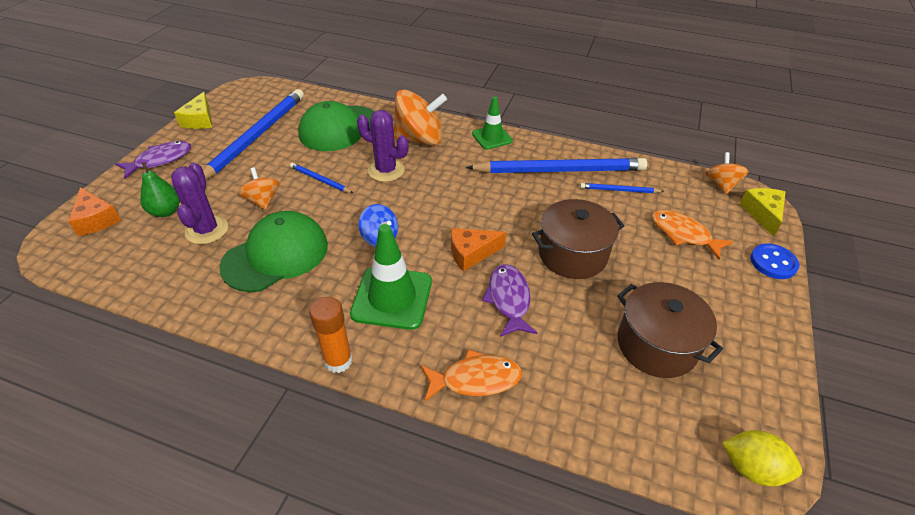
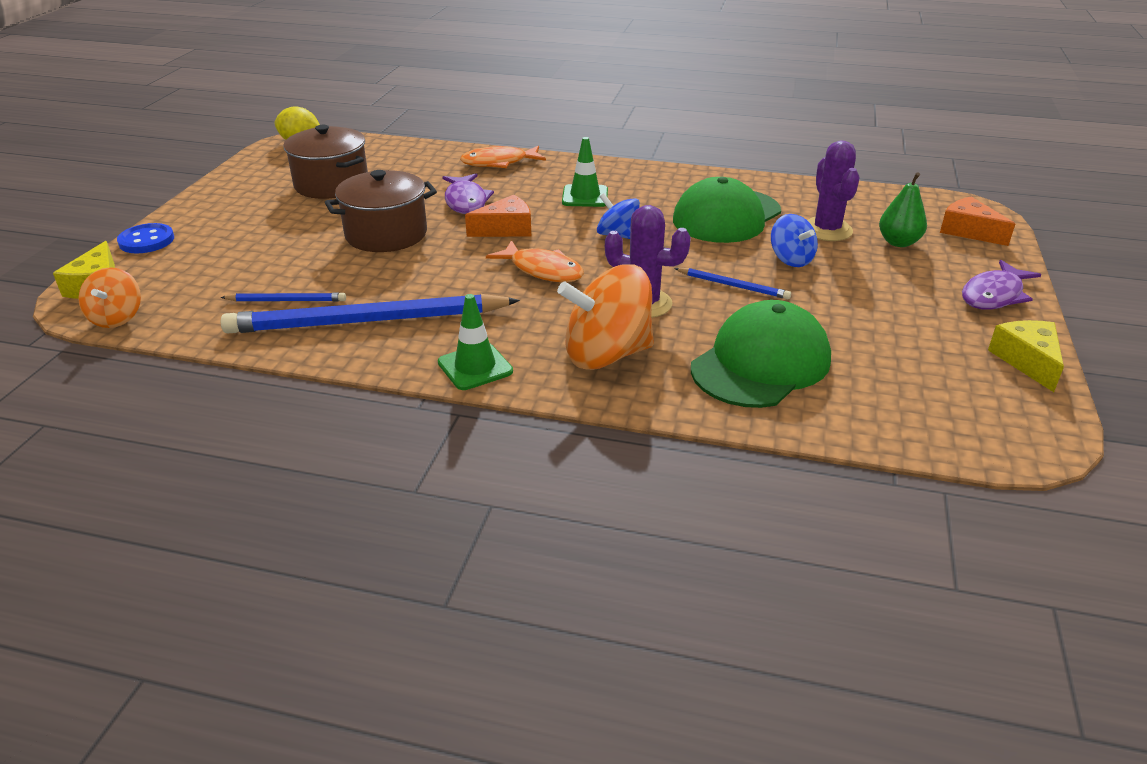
camera: 175 degrees right, 10 degrees down
(256, 136) = (893, 339): blue pencil -> none
(262, 200) = (791, 259): orange spinning top -> blue spinning top
(338, 361) = (617, 165): orange glue stick -> none
(392, 298) = (585, 196): green traffic cone -> green traffic cone, size x0.62
(683, 234) = (233, 259): orange fish -> orange fish (542, 270)

